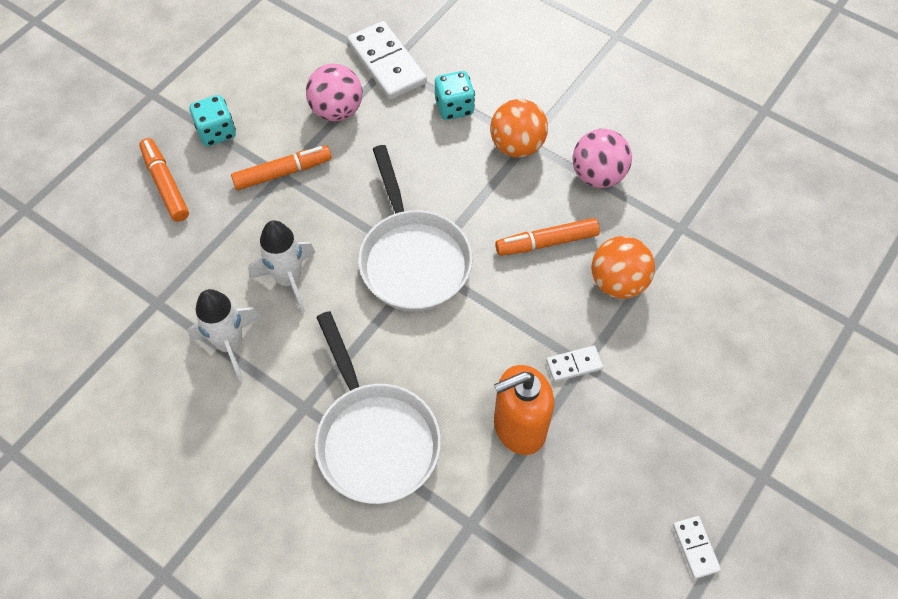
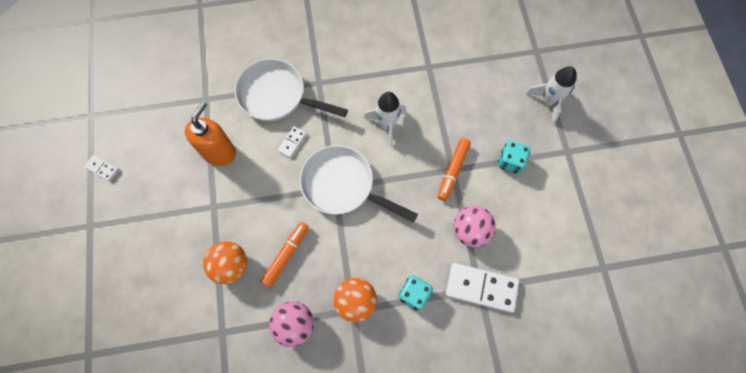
camera: 135 degrees right, 10 degrees up
(165, 185) = (496, 115): orange marker -> none
(230, 344) = (377, 78): white rocket -> white rocket (548, 102)
(574, 364) = (218, 202): white domino -> white domino (292, 142)

